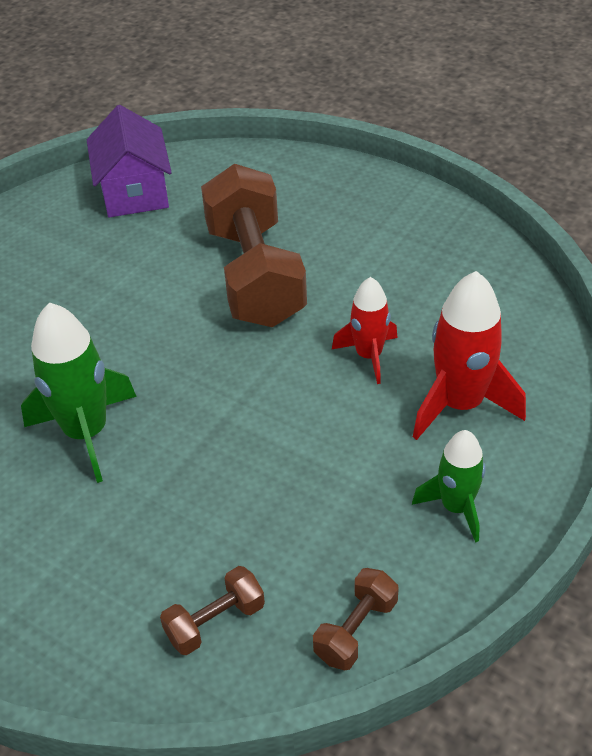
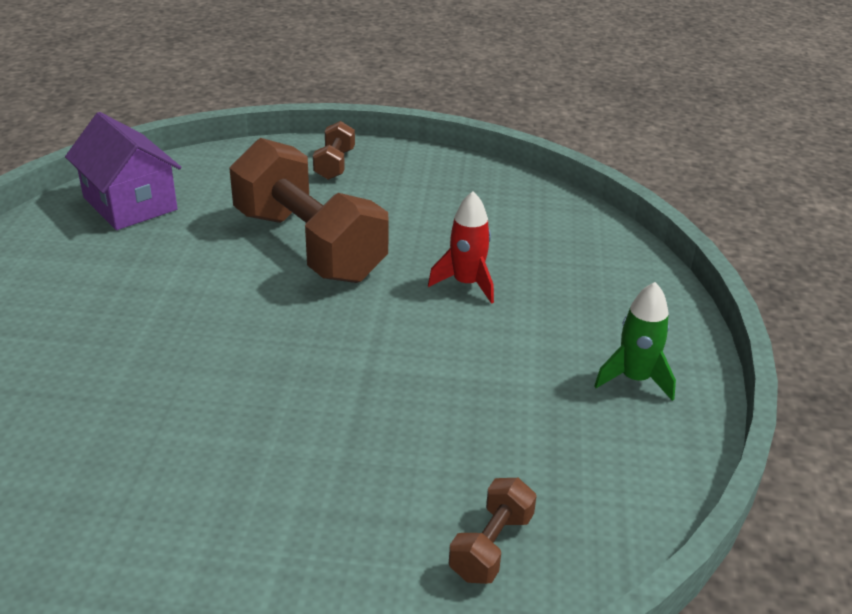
camera: 30 degrees left, 10 degrees down
(86, 433) = (228, 422): green rocket -> none
(356, 630) = (627, 505): brown dumbbell -> brown dumbbell (334, 164)
(460, 404) = (575, 300): red rocket -> none

